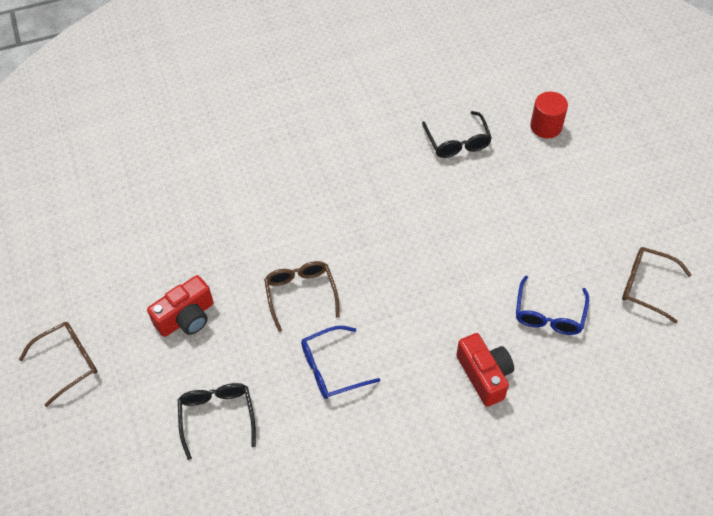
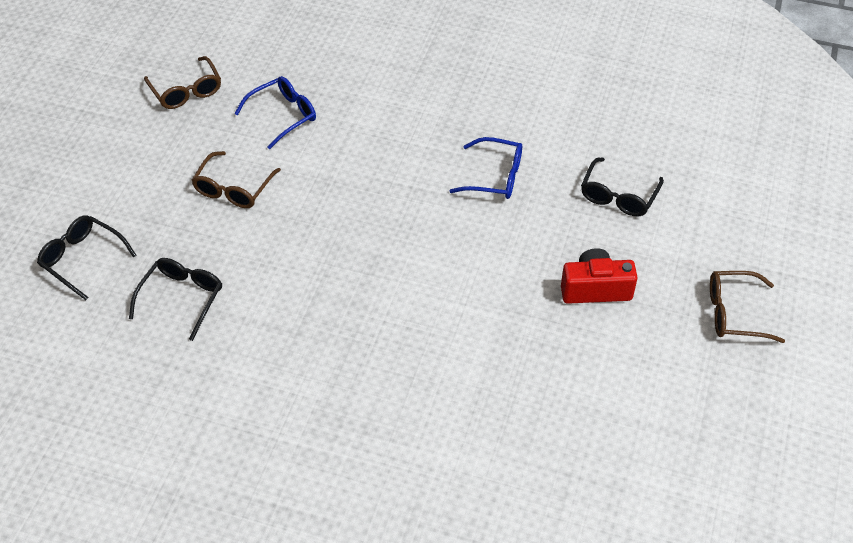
camera: 145 degrees left, 5 degrees down
(301, 294) = (472, 247): brown glasses -> brown glasses (233, 189)
(484, 375) = (379, 107): red camera -> none
(546, 126) = (82, 259): red cylinder -> black glasses

